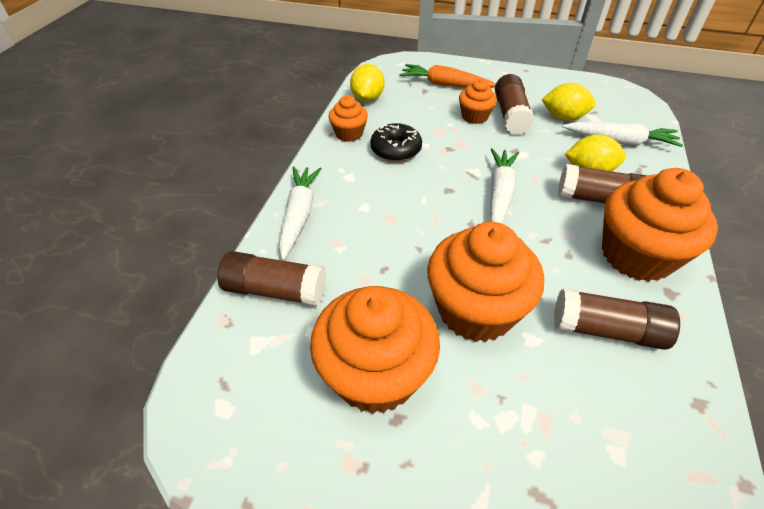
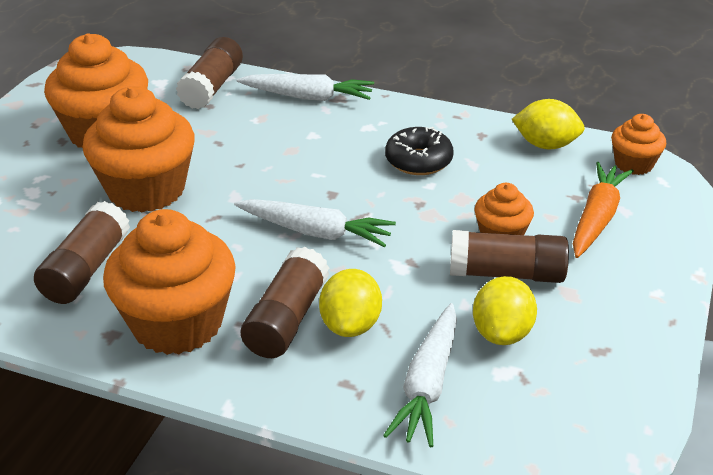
camera: 95 degrees right, 10 degrees down
(349, 134) = (456, 128): orange cupcake -> orange cupcake (633, 164)

